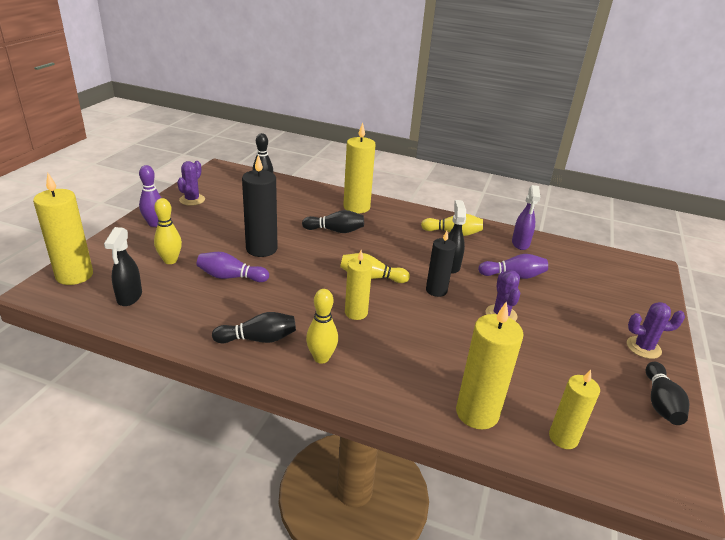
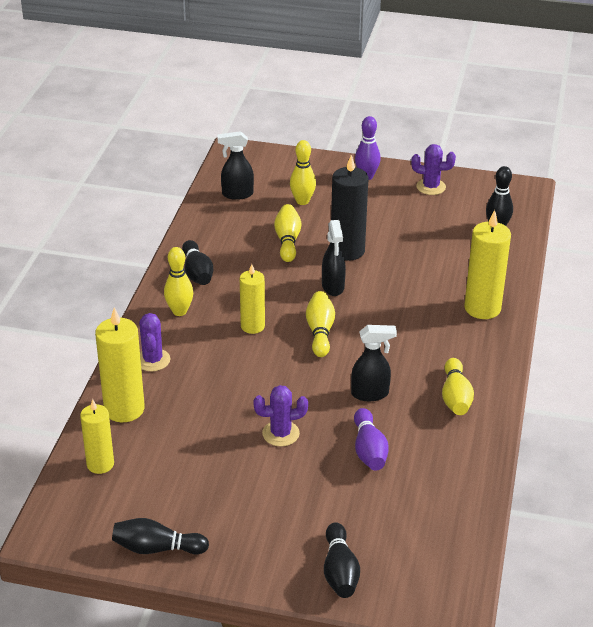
camera: 85 degrees right, 5 degrees up
(74, 275) = (260, 159): yellow candle -> none
(231, 277) = (287, 241): purple bowling pin -> yellow bowling pin
(311, 263) = (333, 287): none -> black spray bottle
(335, 231) = (412, 297): black bowling pin -> black bowling pin (340, 571)
(436, 290) = (312, 382): black candle -> none
(520, 244) = (457, 463): purple spray bottle -> none
(643, 347) = (249, 554): purple cactus -> purple cactus (152, 360)

